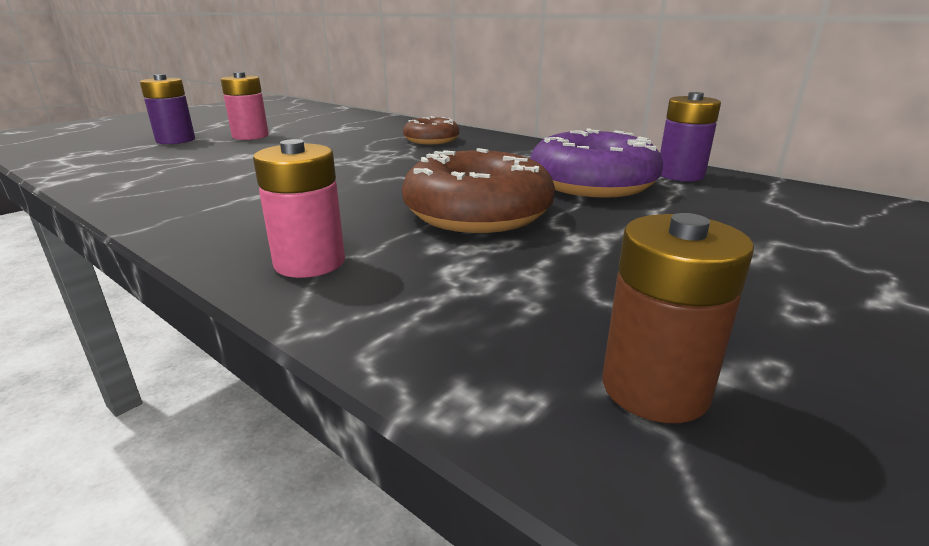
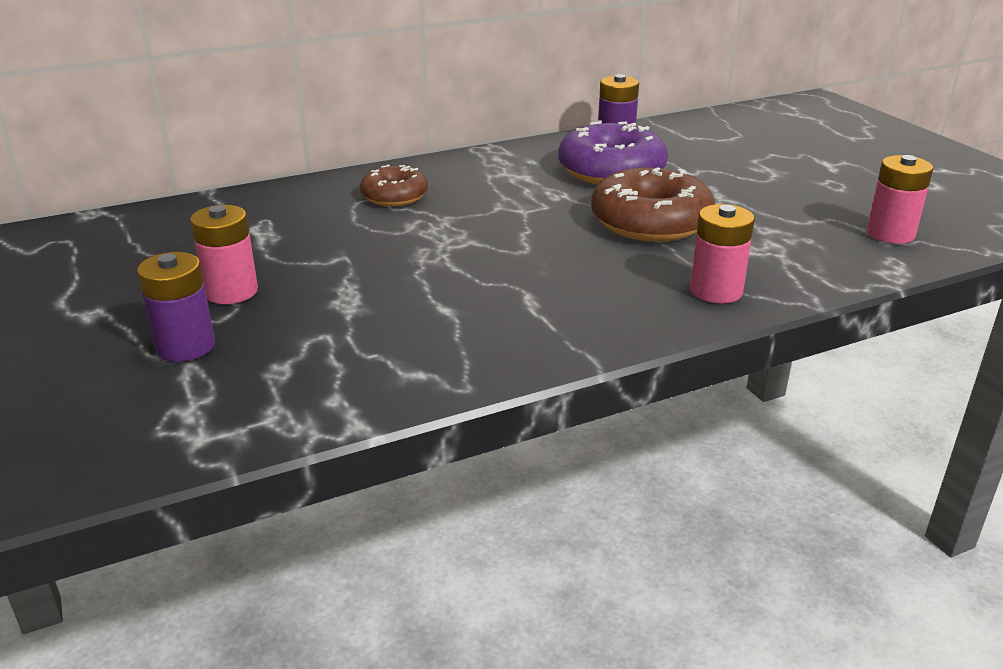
camera: 65 degrees left, 5 degrees up
(655, 388) = (890, 234): brown battery -> pink battery

